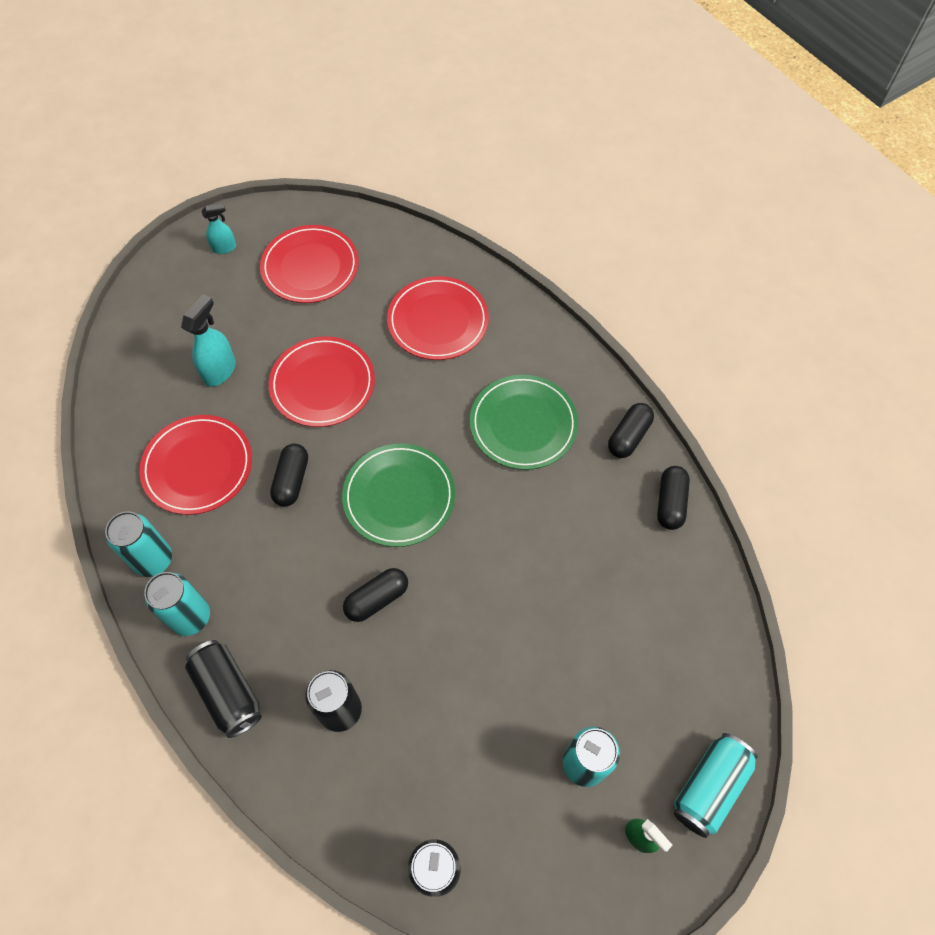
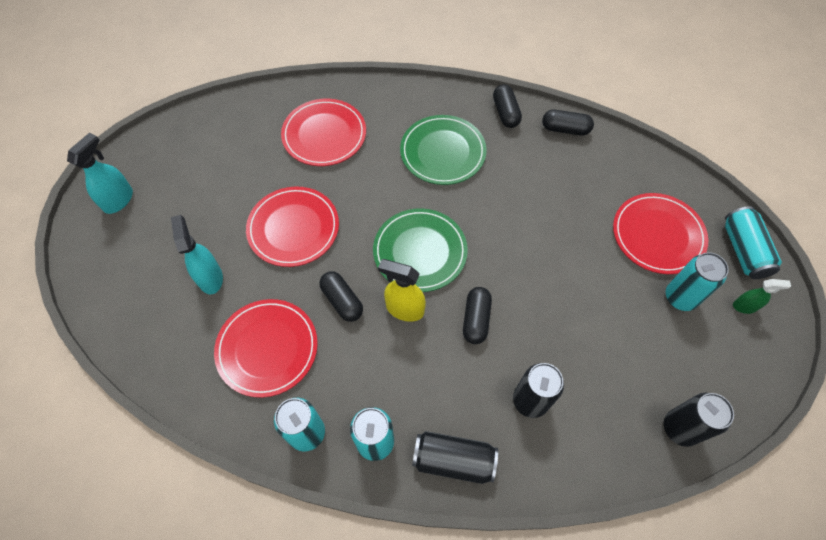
camera: 45 degrees left, 0 degrees up
(224, 248) = (119, 200): turquoise spray bottle -> turquoise spray bottle, size x1.58
(310, 267) = (199, 166): red plate -> red plate (657, 235)
(331, 534) = (404, 309): none -> yellow spray bottle
(670, 503) = (565, 129): black capsule -> black capsule turned 45 degrees counterclockwise

